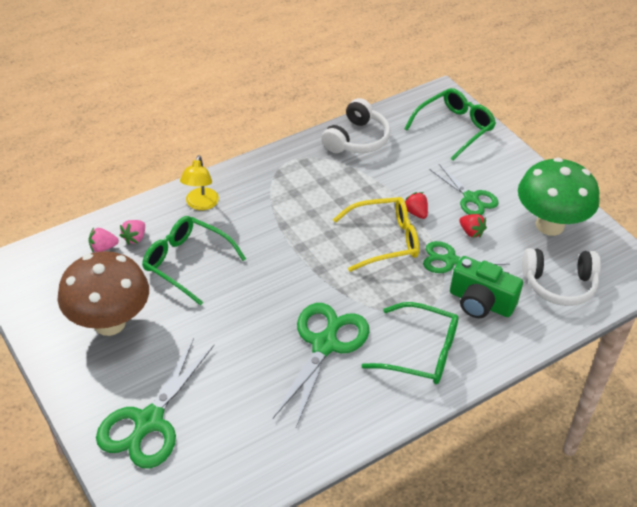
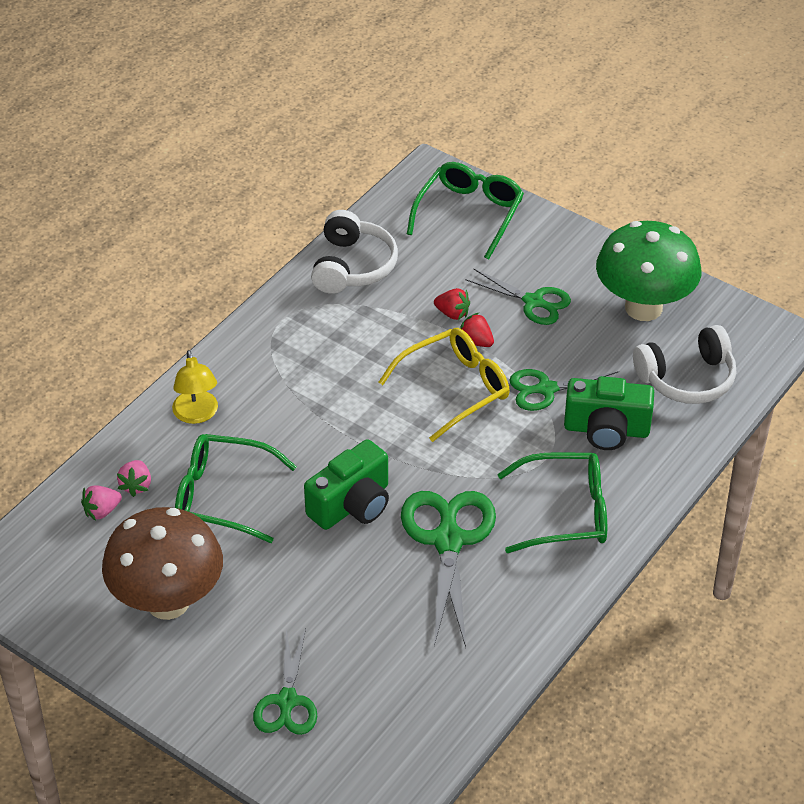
camera: 20 degrees left, 0 degrees up
(149, 421) = (287, 701): green scissors -> green scissors, size x0.62
(270, 297) = (352, 505): none -> green camera
(471, 232) = (554, 346): red strawberry -> red strawberry (452, 313)

